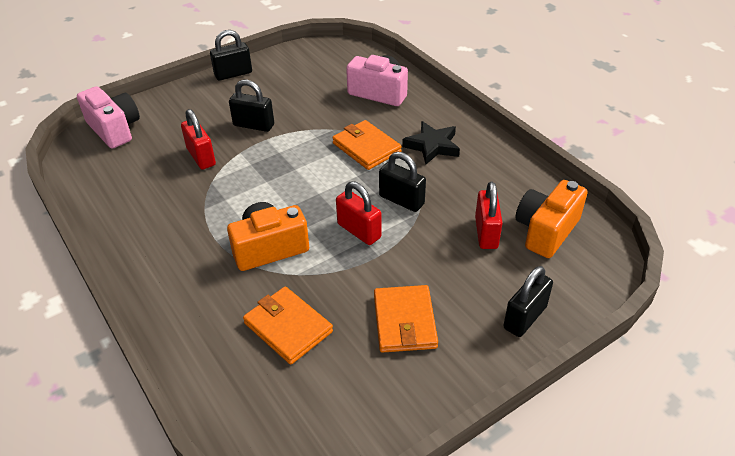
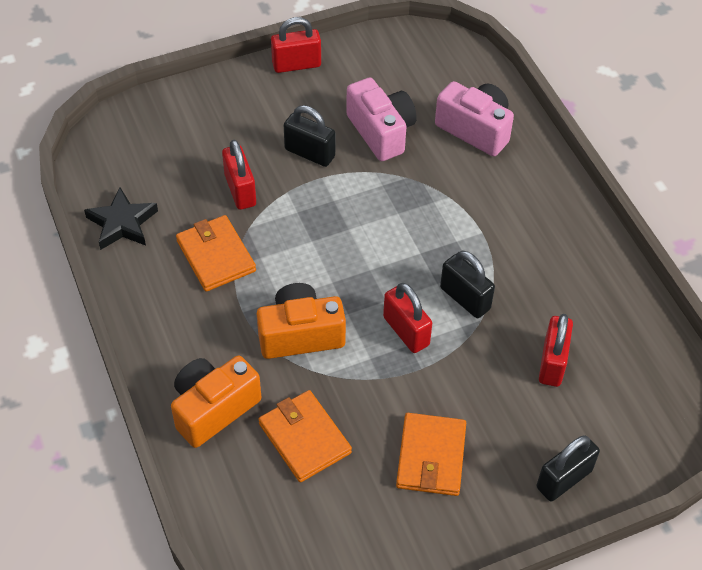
camera: 10 degrees right, 10 degrees up
(114, 129) = (142, 128): pink camera -> pink camera (381, 132)
(233, 74) = (296, 65): black padlock -> red padlock
(366, 148) = (440, 214): orange wallet -> orange wallet (216, 256)
(432, 146) = (521, 226): black star -> black star (122, 223)
(546, 231) = (623, 374): orange camera -> orange camera (213, 409)

